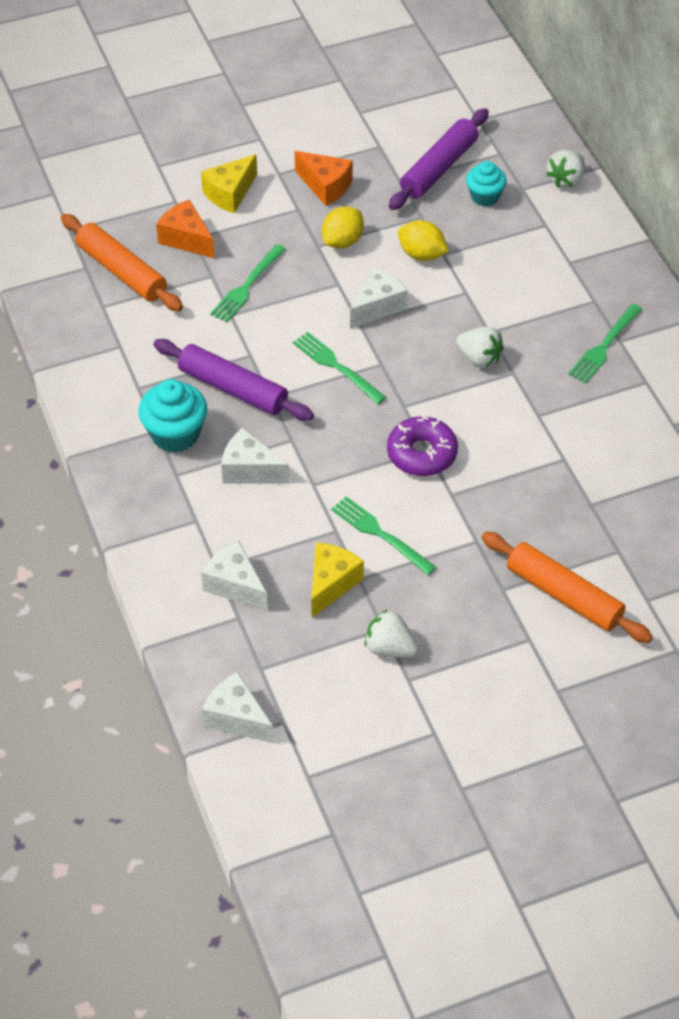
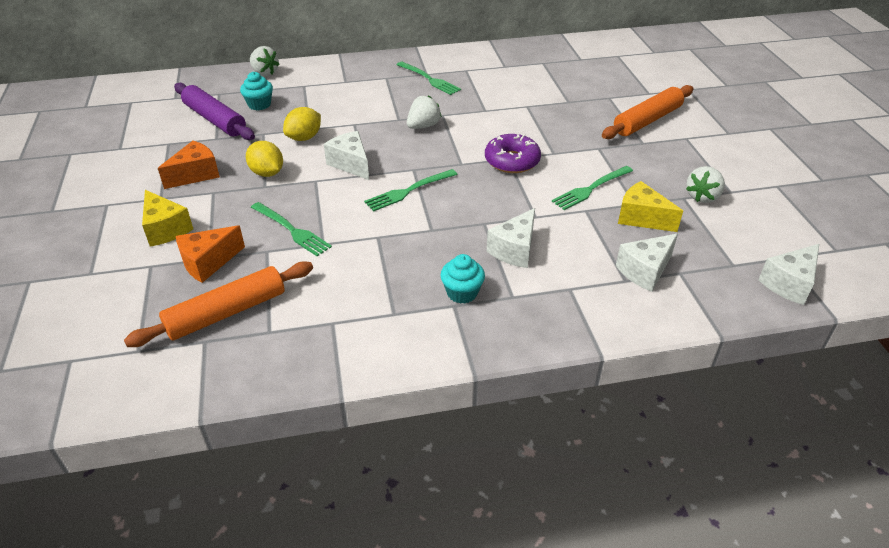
camera: 80 degrees left, 10 degrees down
(175, 434) = (462, 293): turquoise cupcake -> turquoise cupcake, size x0.65
(233, 388) = (415, 250): purple rolling pin -> none

